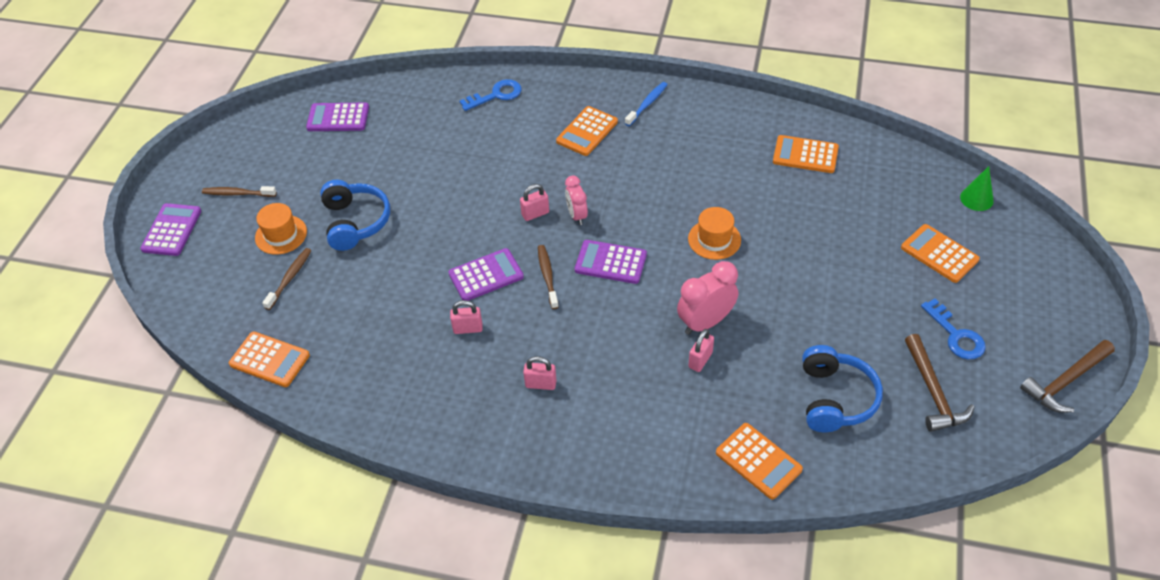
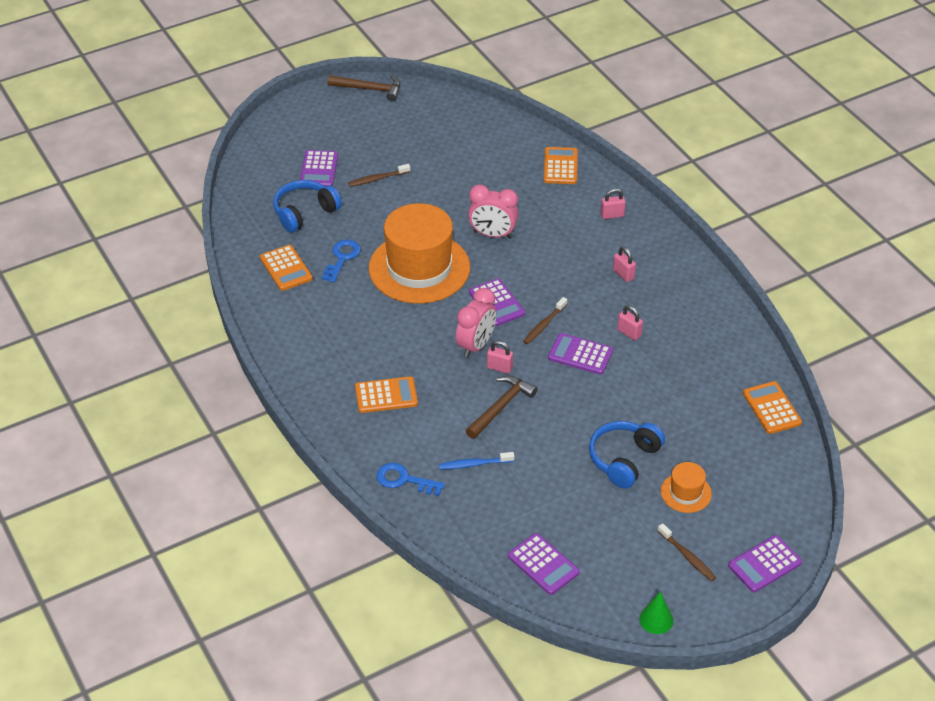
camera: 135 degrees left, 5 degrees down
(289, 278) = (709, 454): brown toothbrush -> brown toothbrush (377, 179)
(577, 215) = (476, 345): pink clock -> pink clock, size x1.60
(647, 104) = (317, 381): blue toothbrush -> blue toothbrush (474, 464)
(700, 360) = (523, 222): pink padlock -> pink padlock (612, 215)
(714, 239) = (419, 268): orange hat -> orange hat, size x2.26
(835, 398) = (484, 160): blue headphones -> blue headphones (305, 213)
(933, 392) = (435, 129): brown hammer -> brown hammer (501, 407)
(939, 254) = (318, 169): orange calculator -> purple calculator
(956, 335) = (381, 137): blue key -> blue key (342, 258)
(976, 199) = (247, 175): green cone -> green cone (656, 619)

